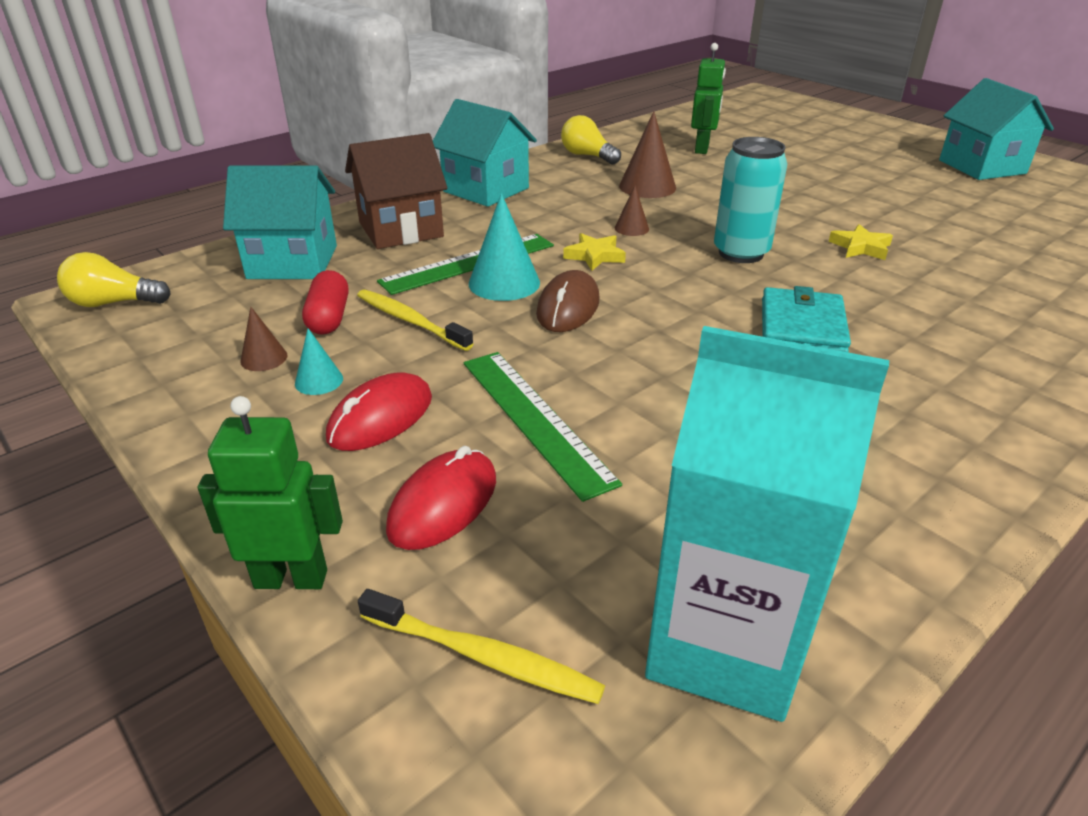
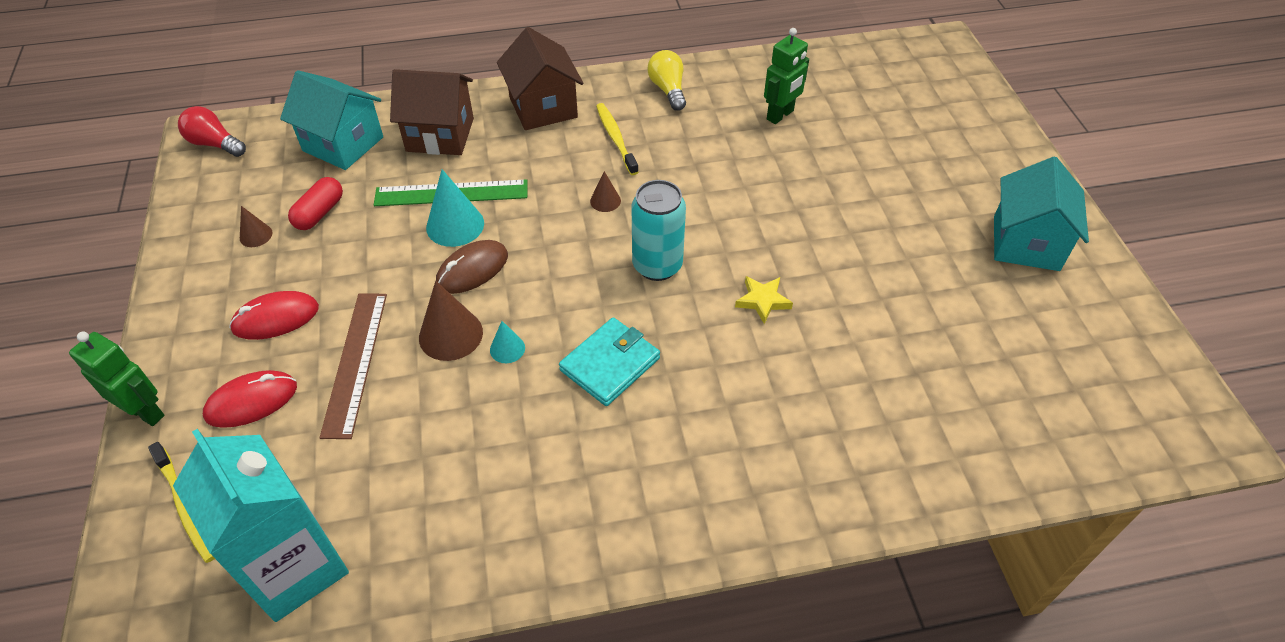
camera: 30 degrees right, 15 degrees up
(114, 303) = (215, 144): yellow light bulb -> red light bulb
(319, 381) = (269, 270): turquoise cone -> turquoise cone (507, 349)
(410, 321) = (363, 238): yellow toothbrush -> yellow toothbrush (615, 138)
(486, 190) = (543, 107): turquoise house -> brown house
(534, 419) = (355, 362): green ruler -> brown ruler
(595, 256) = (545, 222): yellow star -> none
(647, 187) = (673, 152): brown cone -> brown cone (450, 334)

